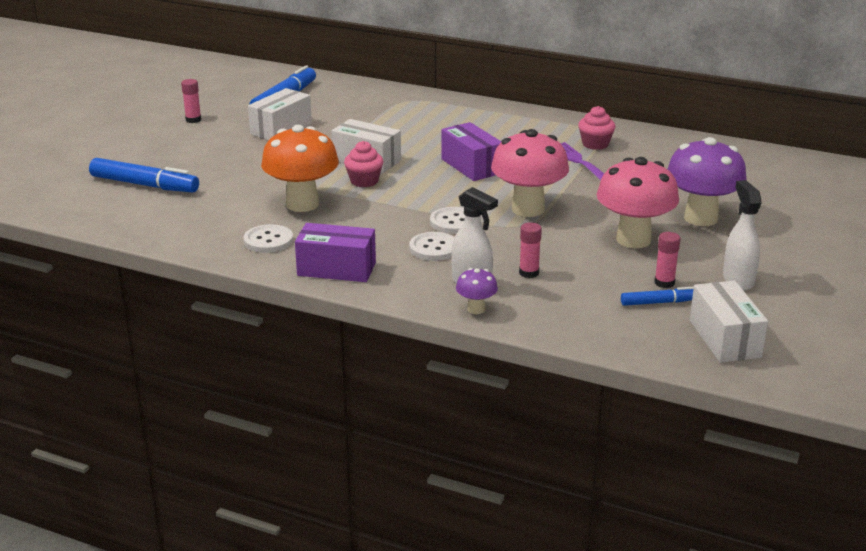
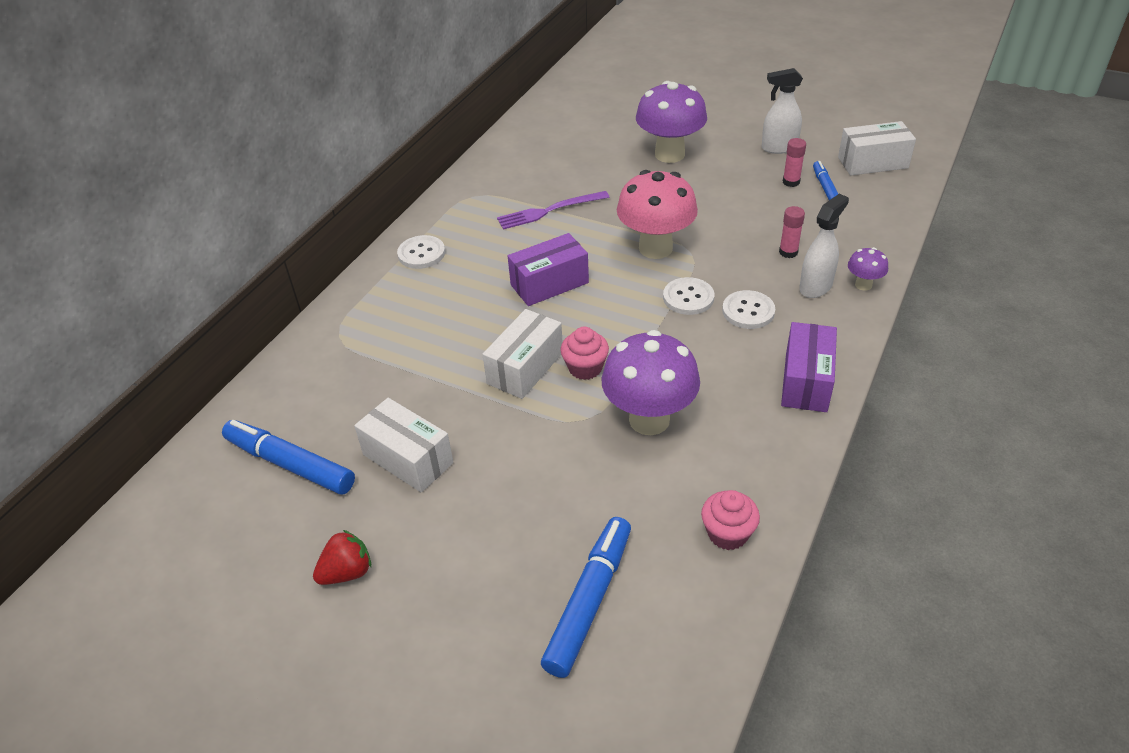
camera: 85 degrees left, 15 degrees up
(193, 120) = (347, 572): pink glue stick -> red strawberry
(268, 240) = (748, 444): white button -> white button (421, 254)
(302, 204) = (649, 420): orange mushroom -> purple mushroom
(595, 144) = (502, 199): pink cupcake -> pink cupcake (727, 533)
(633, 240) = (714, 191): pink mushroom -> none

